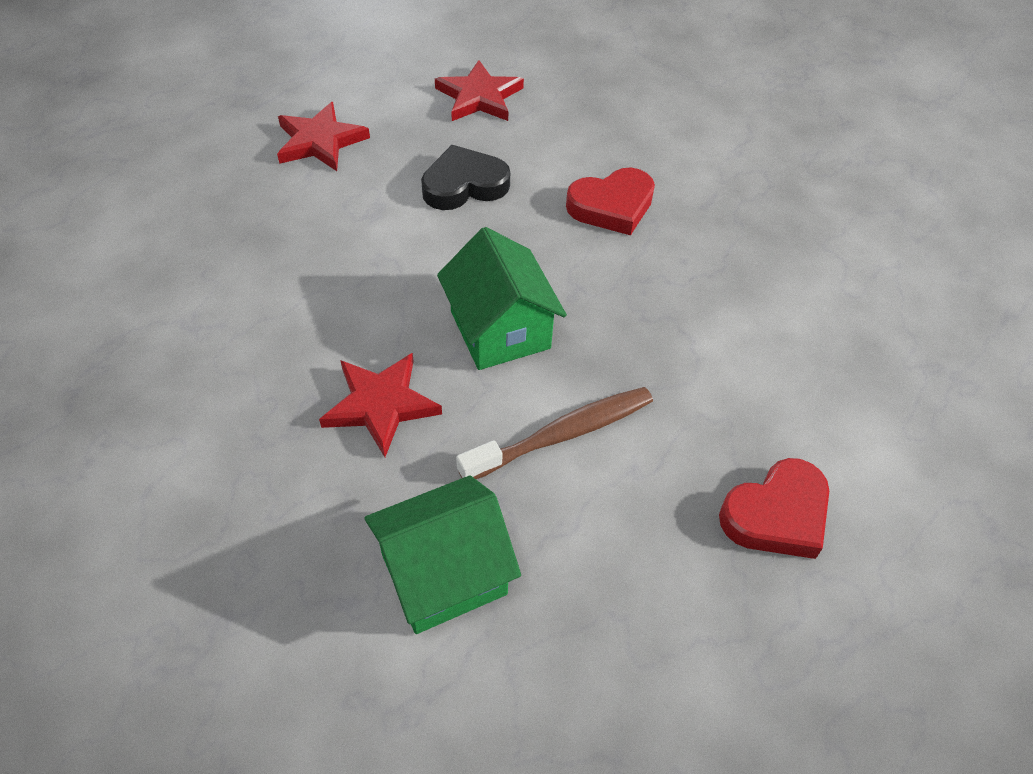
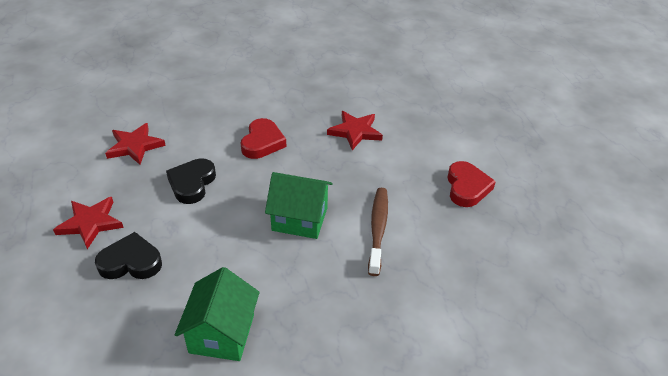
camera: 55 degrees left, 10 degrees down
(288, 211) = (131, 262): none -> black heart
(380, 405) = (305, 286): red star -> red star (355, 132)
(444, 574) = (420, 308): green house -> green house (222, 333)

